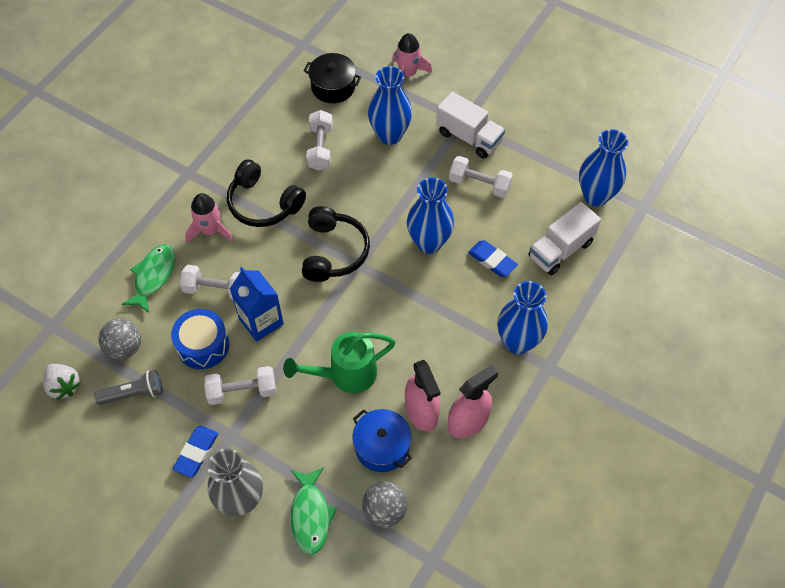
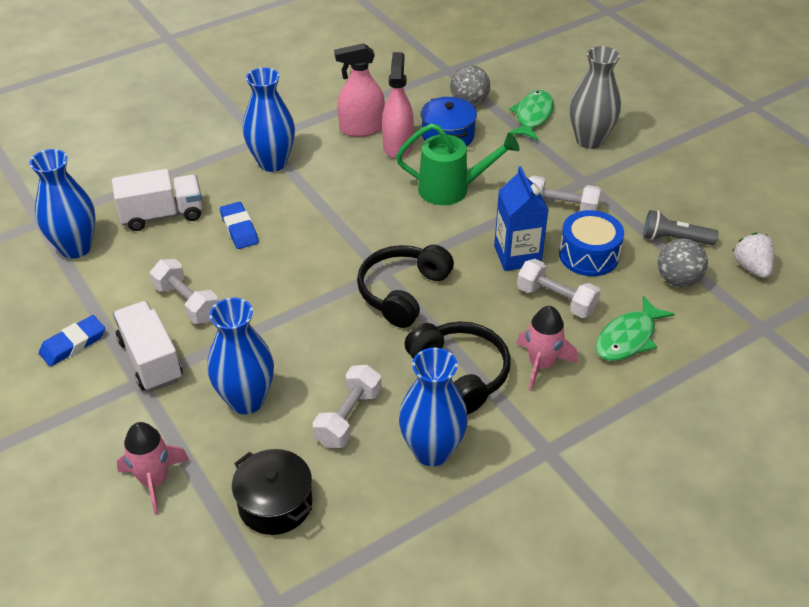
camera: 155 degrees left, 15 degrees down
(196, 452) = (621, 180): blue eraser -> blue eraser (73, 344)
(429, 242) = (291, 266): blue vase -> blue vase (432, 451)

